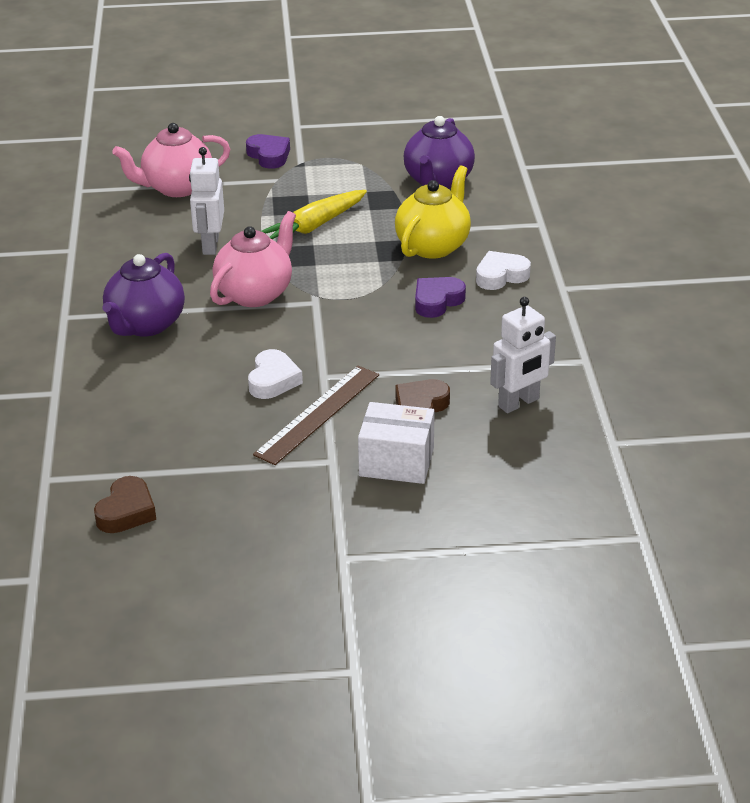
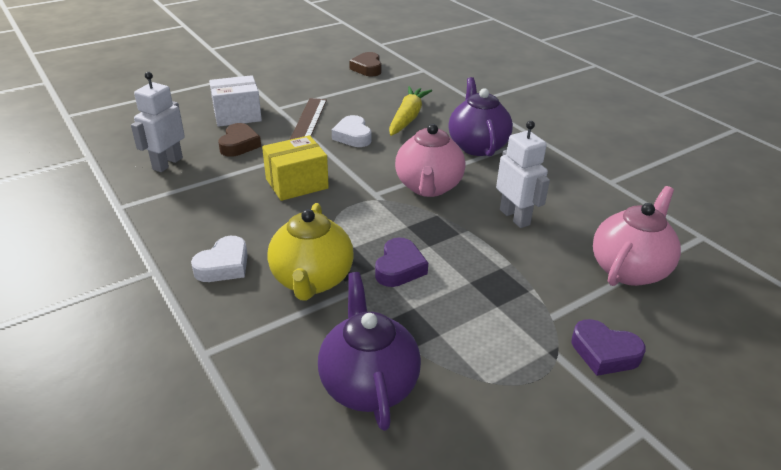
camera: 150 degrees right, 0 degrees up
(314, 226) = (448, 266): yellow carrot -> yellow carrot (408, 118)
(386, 335) = (297, 183): none -> yellow box
(437, 301) = (272, 222): purple heart -> purple heart (399, 268)

